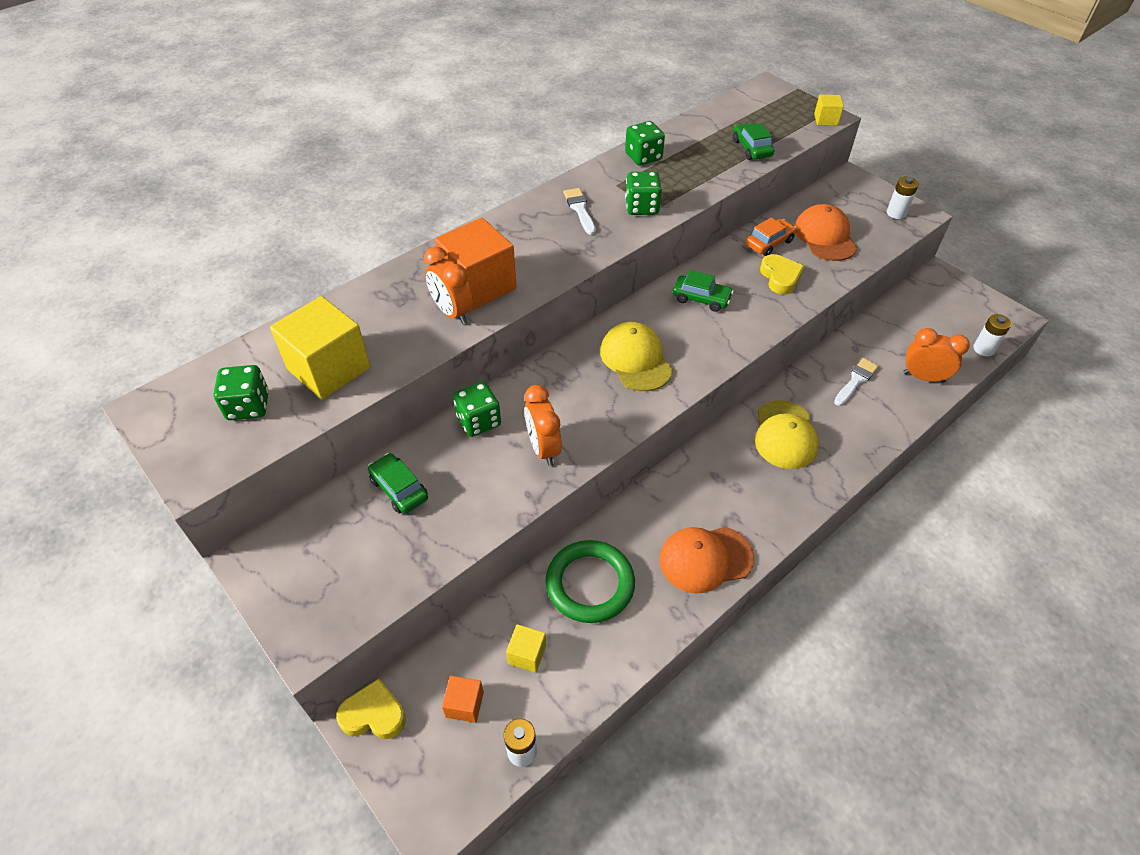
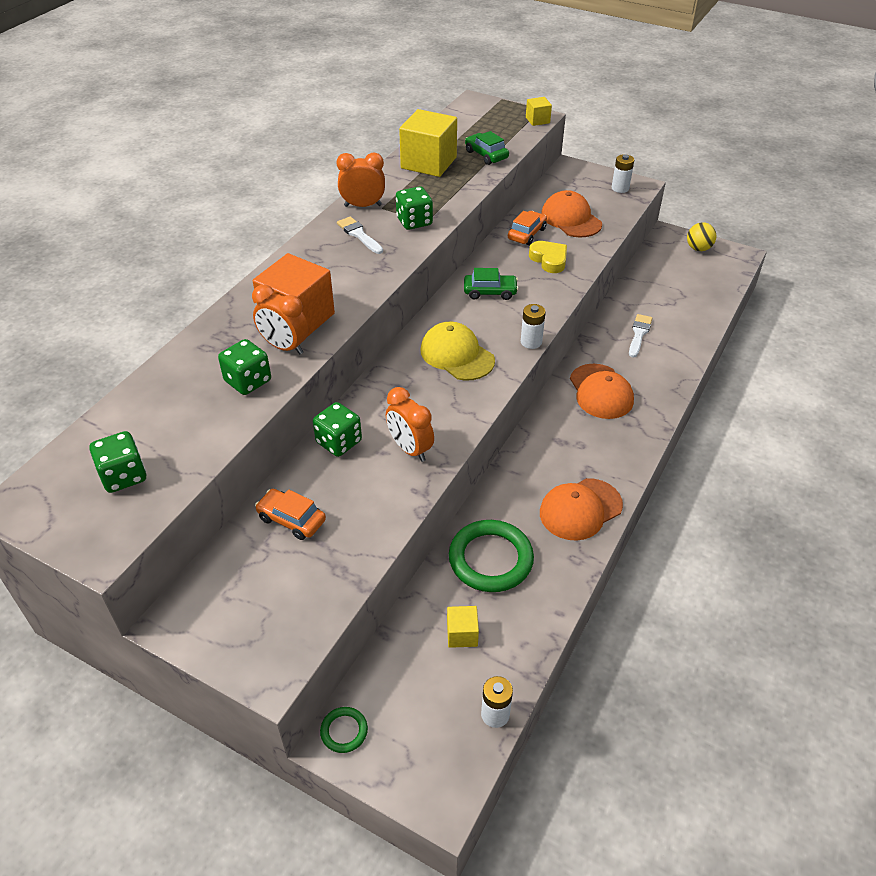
camera: 20 degrees left, 5 degrees down
(329, 368) = (188, 423): yellow cube -> yellow cube (428, 163)
(374, 714) = (344, 731): yellow heart -> green ring
(399, 489) = (291, 519): green car -> orange car
(464, 704) = (425, 694): orange cube -> none
(643, 157) = (394, 180): green dice -> green dice (248, 381)
(785, 435) = (601, 392): yellow cap -> orange cap
(923, 377) = (691, 318): orange clock -> orange clock (363, 206)
(967, 299) = (698, 248): none -> yellow ball
(983, 349) = (727, 284): white battery -> white battery (531, 342)

